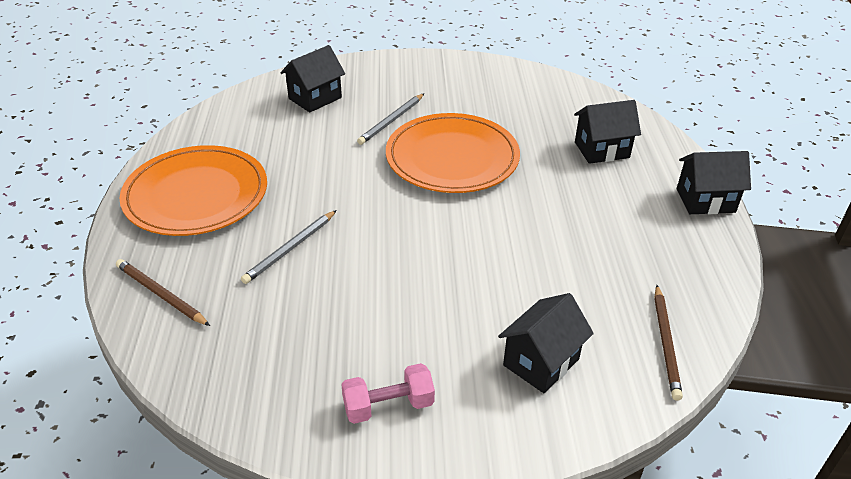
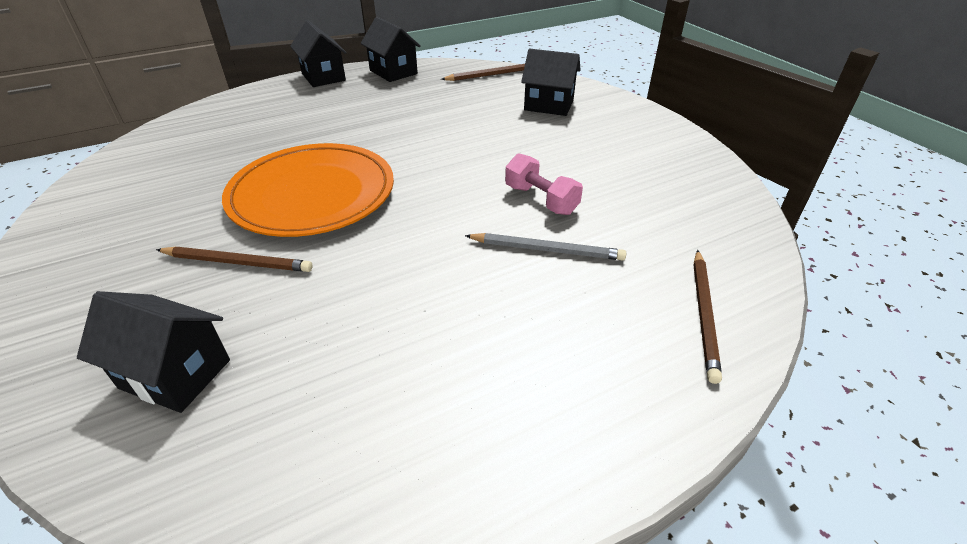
camera: 115 degrees left, 0 degrees up
(196, 195) = (523, 388): orange plate -> none
(388, 406) = (649, 145): pink dumbbell -> pink dumbbell (541, 200)
(391, 121) = (238, 262): grey pencil -> brown pencil
(601, 150) = (262, 121): black house -> black house (393, 72)

